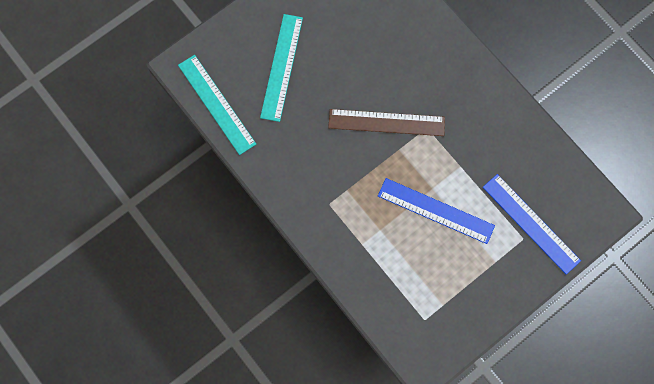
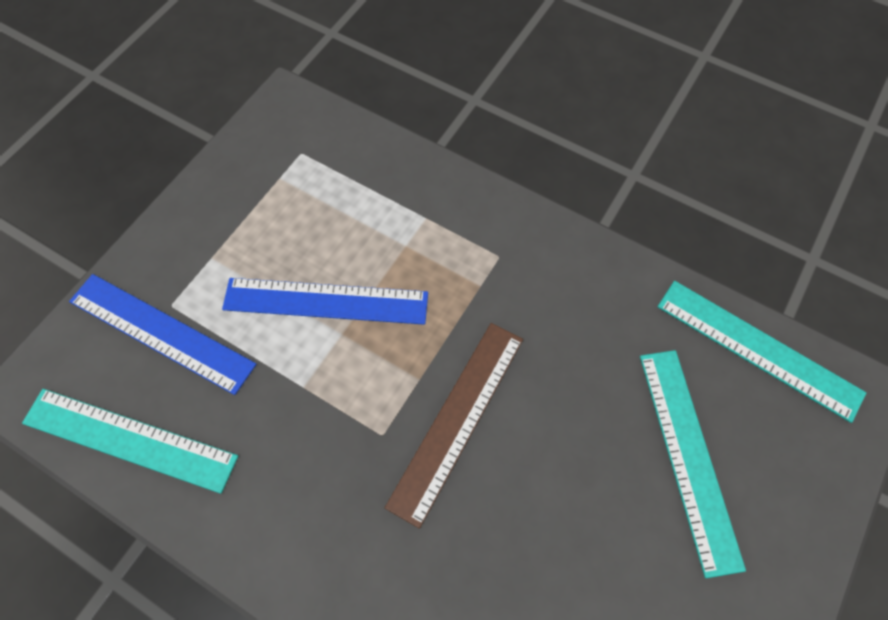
camera: 160 degrees right, 10 degrees down
(386, 122) = (457, 419): brown ruler -> brown ruler turned 45 degrees counterclockwise
(554, 169) = (130, 439): none -> turquoise ruler

